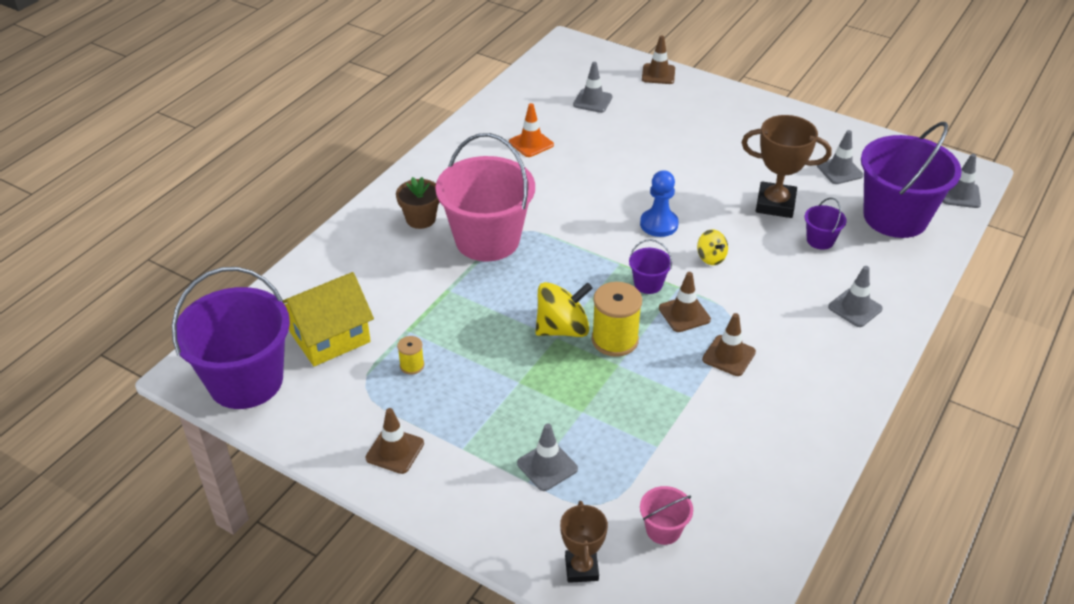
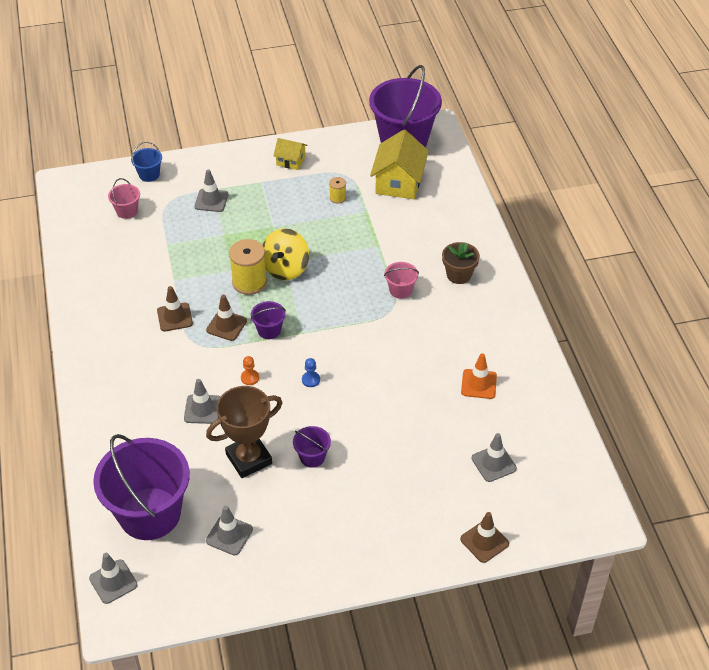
camera: 135 degrees right, 5 degrees up
(395, 451) = (290, 161): brown traffic cone -> yellow house
(487, 240) = (400, 290): pink bucket -> pink bucket, size x0.42
(581, 568) = (149, 174): brown trophy -> blue bucket
(659, 224) = (311, 380): blue pawn -> blue pawn, size x0.54
(711, 258) = (250, 378): yellow spinning top -> orange pawn
(820, 240) = (189, 447): purple bucket -> purple bucket (312, 457)
(855, 308) = (123, 405): grey traffic cone -> grey traffic cone (202, 409)

